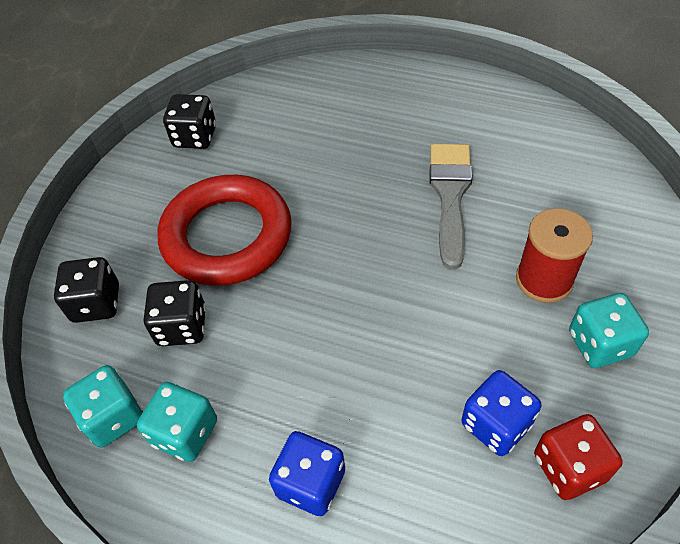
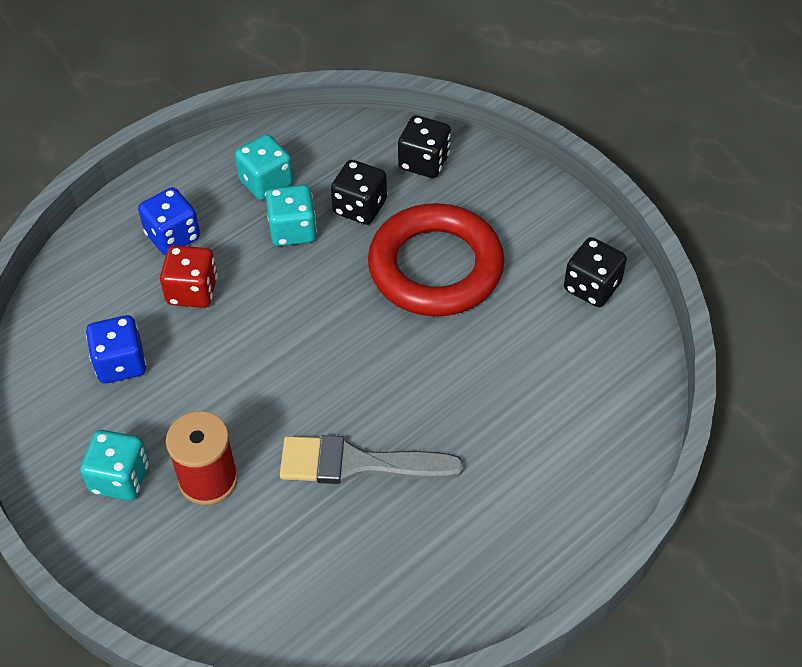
camera: 115 degrees right, 0 degrees up
(113, 417) = (310, 148): turquoise dice -> turquoise dice (293, 230)
(450, 195) = (358, 464): grey brush -> grey brush turned 150 degrees clockwise
(569, 467) = (55, 388): red dice -> red dice (192, 291)

